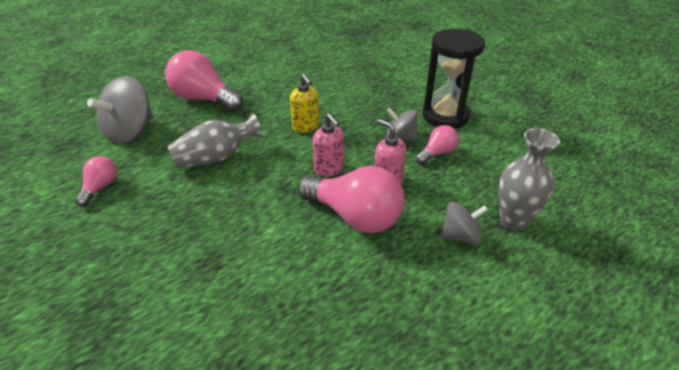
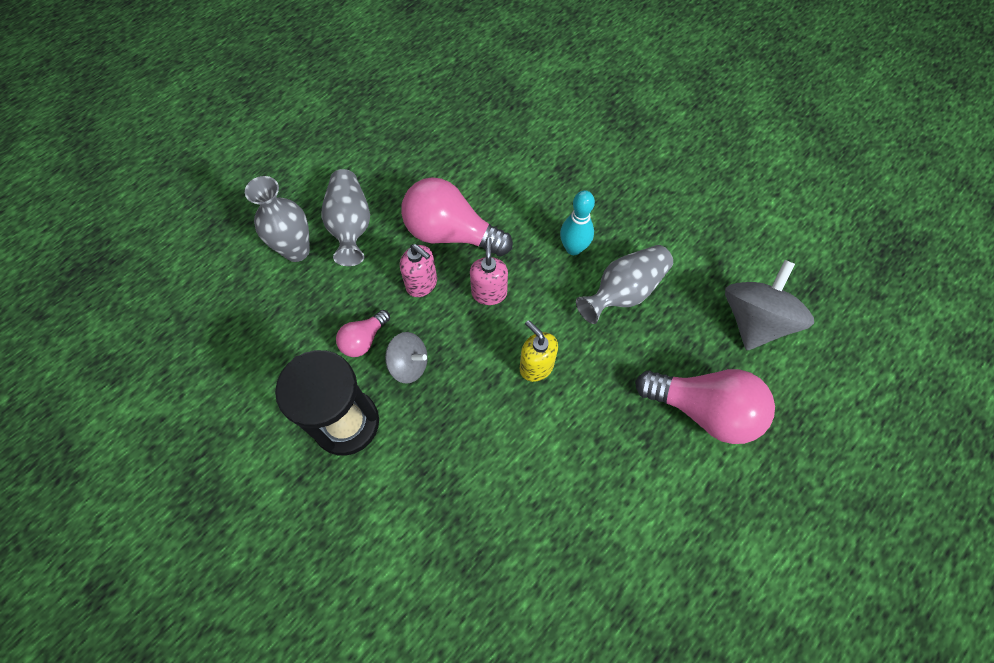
camera: 170 degrees right, 25 degrees up
(100, 187) = (719, 231): pink light bulb -> none
(241, 191) = (573, 248): none -> turquoise bowling pin
(329, 169) = (489, 293): pink soap dispenser -> pink soap dispenser turned 45 degrees clockwise
(460, 236) = (351, 226): grey spinning top -> grey vase

